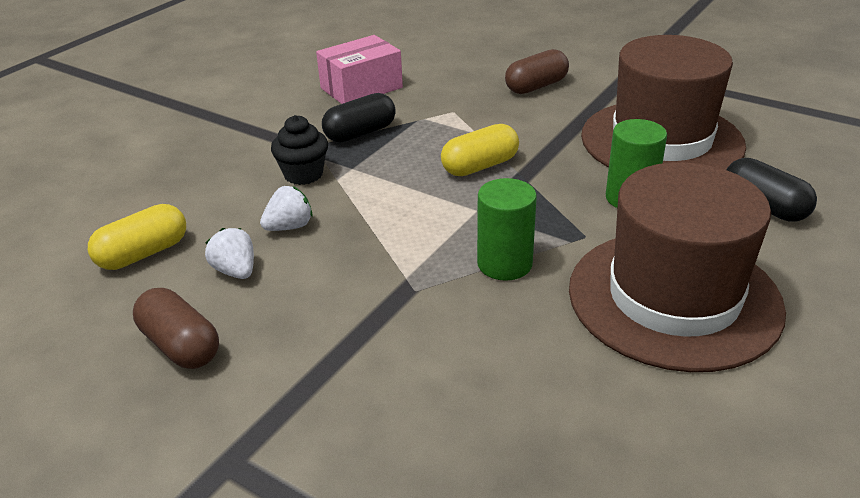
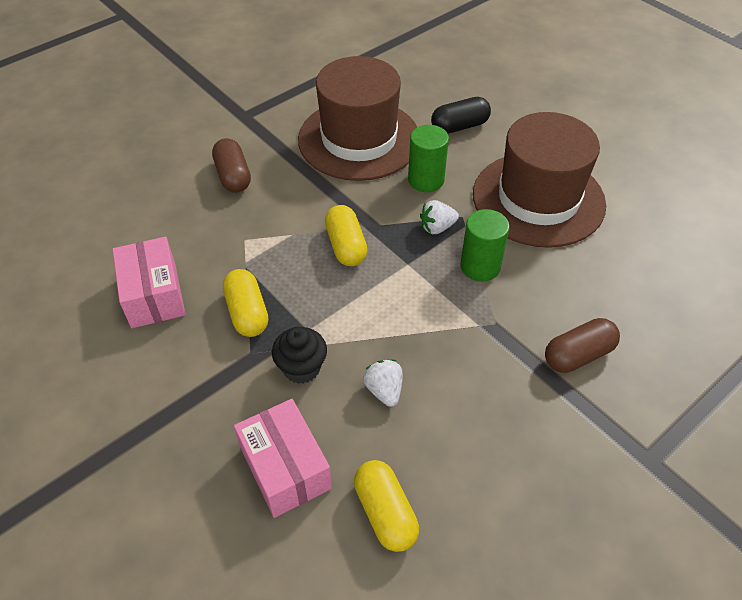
camera: 75 degrees left, 15 degrees up
(180, 345) = (524, 485): brown capsule -> brown capsule (578, 355)
(188, 190) = (285, 468): none -> pink box
(236, 271) = (436, 437): white strawberry -> white strawberry (437, 227)
(360, 133) = (247, 313): black capsule -> yellow capsule

